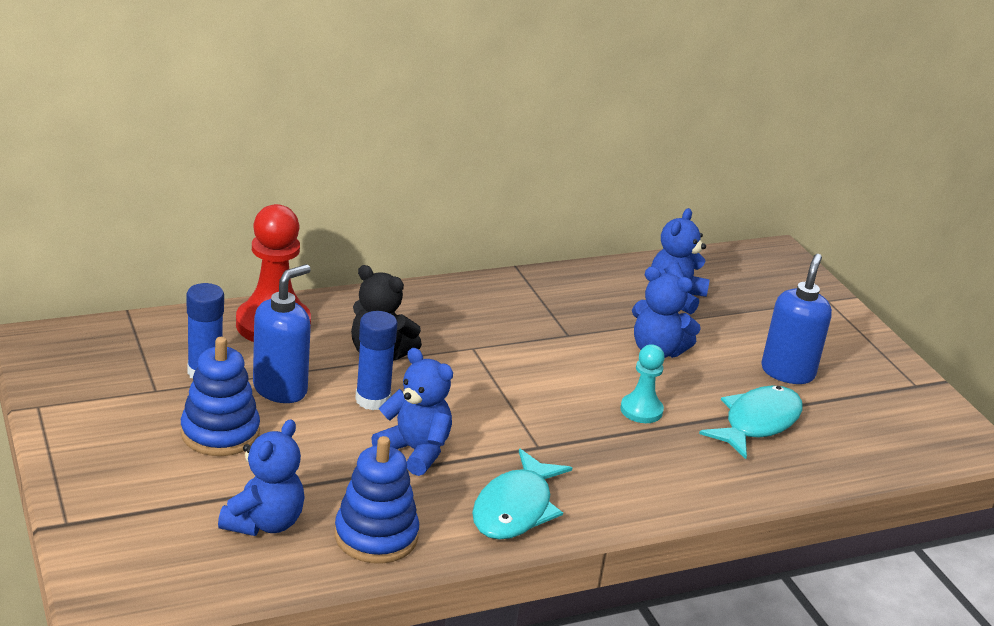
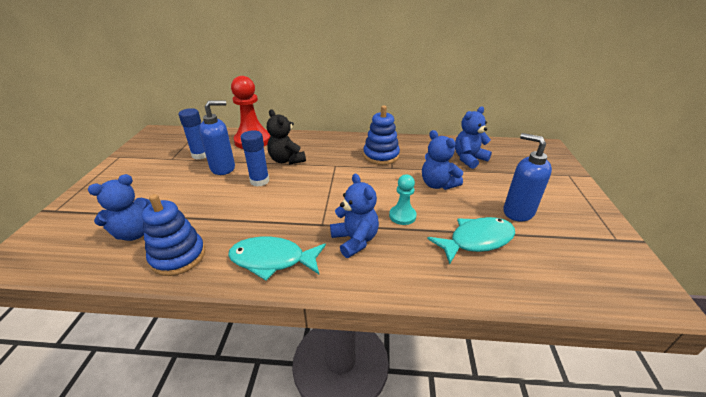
camera: 30 degrees right, 5 degrees up
(220, 433) = (173, 182): blue stacking toy -> blue stacking toy (381, 155)
(415, 451) = (252, 211): blue teddy bear -> blue teddy bear (355, 240)
(515, 508) = (272, 260): turquoise fish -> turquoise fish turned 45 degrees clockwise
(787, 372) = (517, 212): blue soap dispenser -> blue soap dispenser turned 90 degrees counterclockwise

